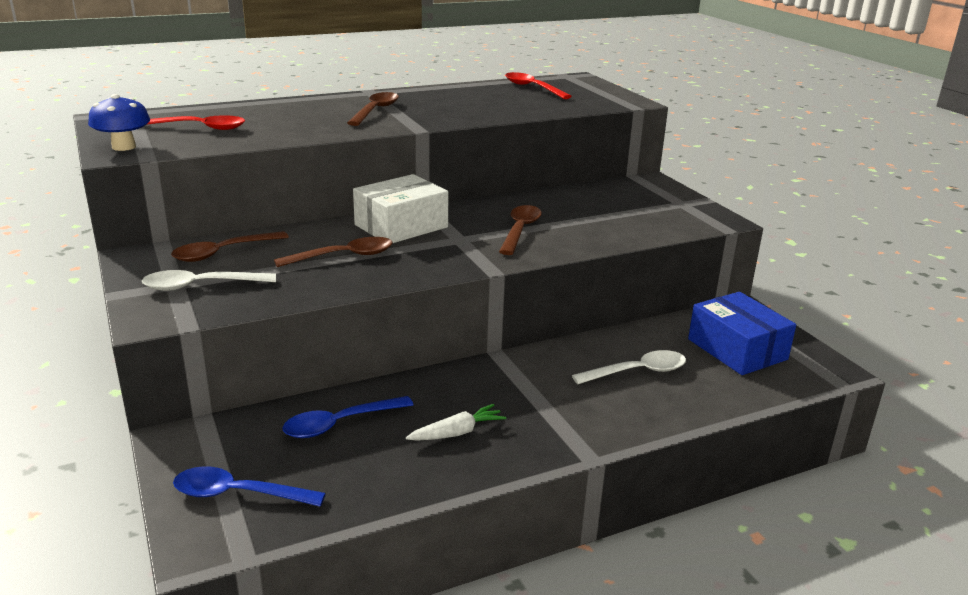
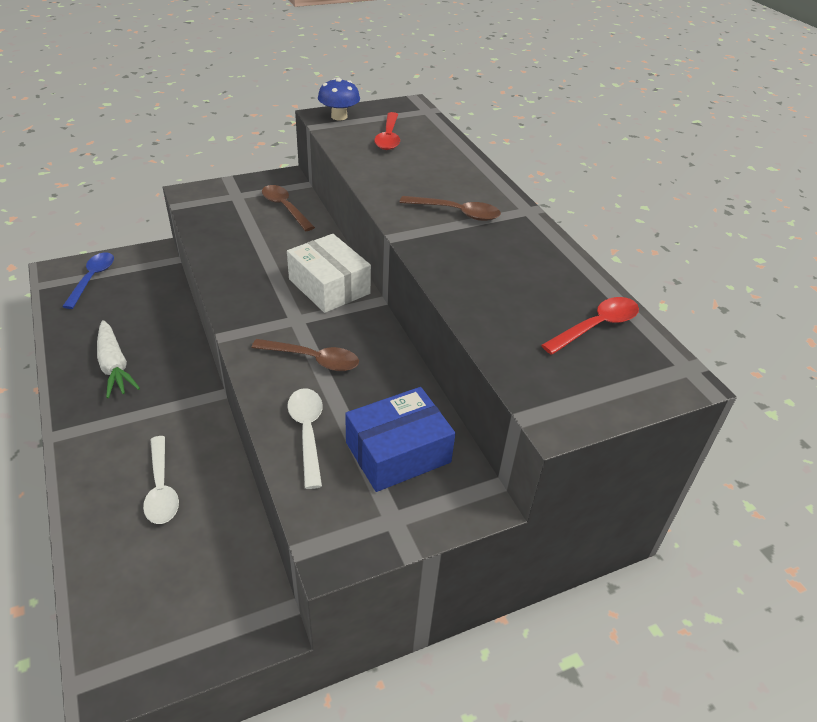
camera: 90 degrees right, 15 degrees up
(200, 286) = (231, 204): white spoon -> white spoon (307, 432)
(339, 424) = (147, 312): blue spoon -> none
(344, 256) = (269, 258): brown spoon -> none
(457, 432) = (114, 366): white carrot -> white carrot, size x1.53
(737, 349) = (180, 590): blue box -> blue box (398, 452)

